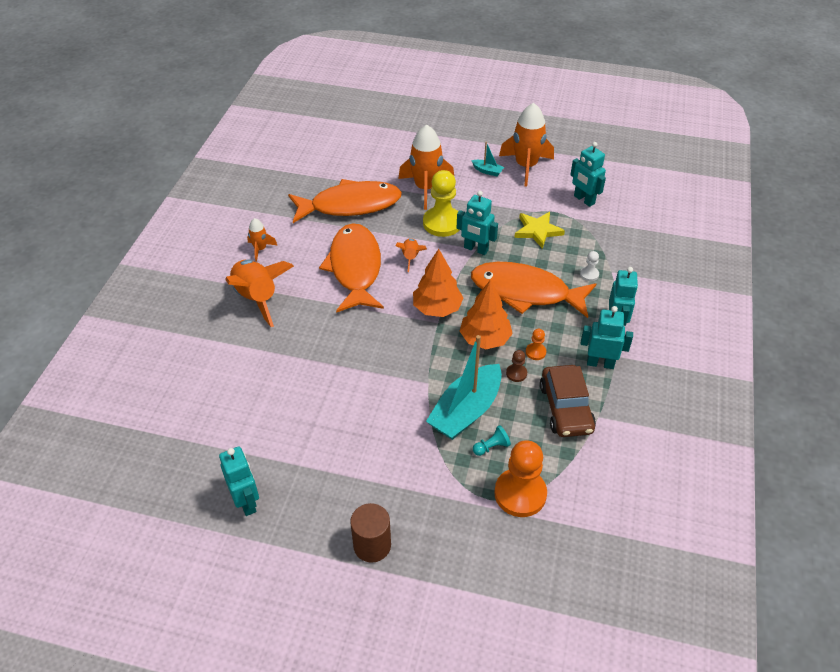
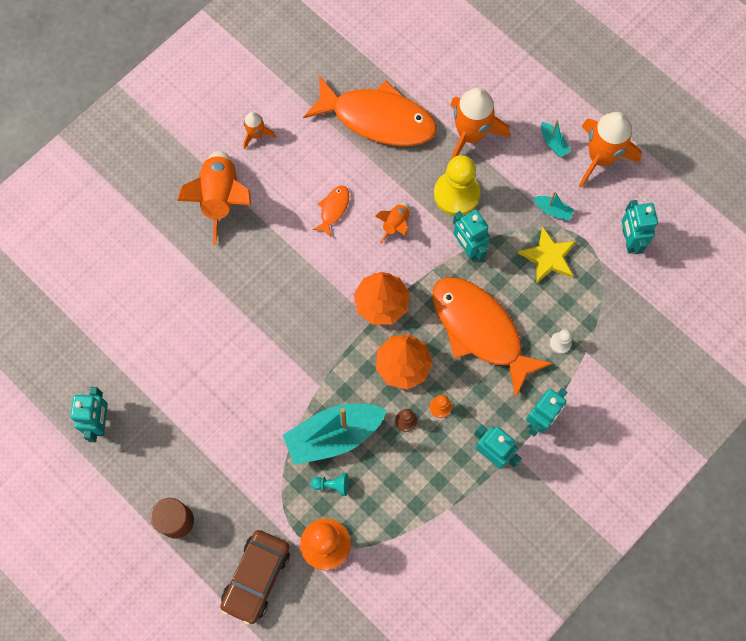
camera: 30 degrees right, 25 degrees up
(355, 268) = (333, 209): orange fish -> orange fish, size x0.41
(518, 205) = (552, 210): none -> turquoise boat
(566, 408) = (425, 483): brown car -> brown car (256, 577)

